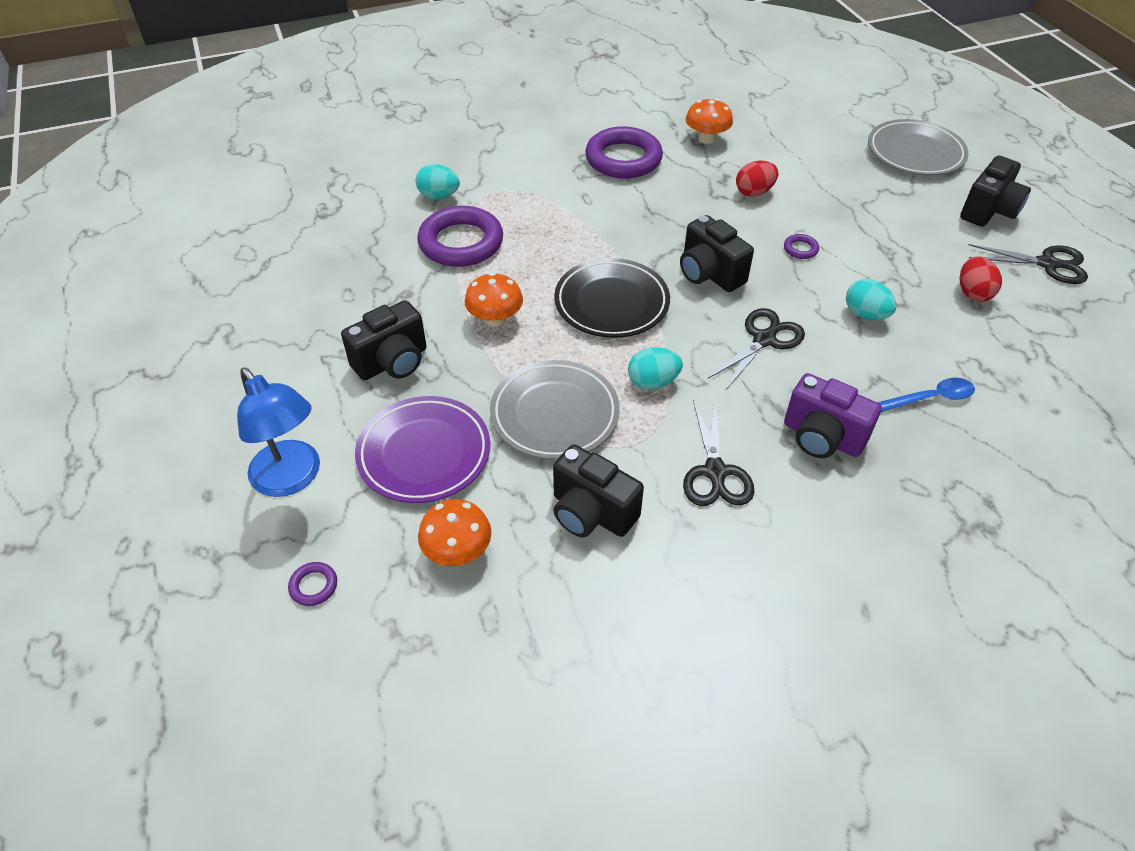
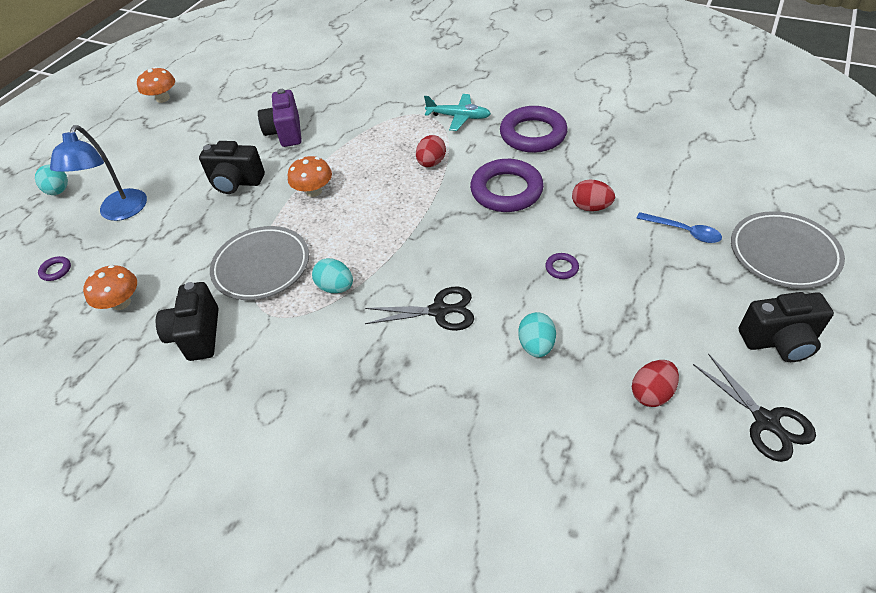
camera: 50 degrees right, 0 degrees up
(424, 453) = (180, 241): purple plate -> none
(439, 196) = (390, 100): turquoise egg -> turquoise egg (59, 191)
(461, 243) = (361, 135): purple ring -> purple ring (506, 190)
(533, 177) = (459, 117): none -> turquoise plane
(571, 230) = (431, 163): none -> red egg
(611, 303) = (386, 223): black plate -> none
(706, 138) = (614, 150): orange mushroom -> orange mushroom (163, 98)
(709, 274) = (471, 244): black camera -> none
(715, 472) = (285, 368): black scissors -> none
(822, 437) = (375, 401): purple camera -> purple camera (285, 133)
(930, 398) = (487, 439): blue spoon -> blue spoon (683, 231)

